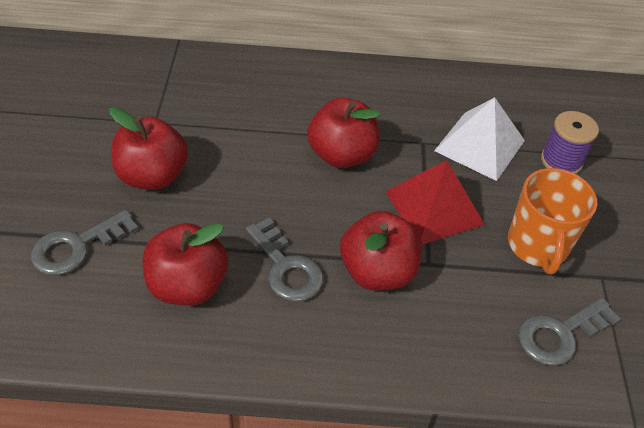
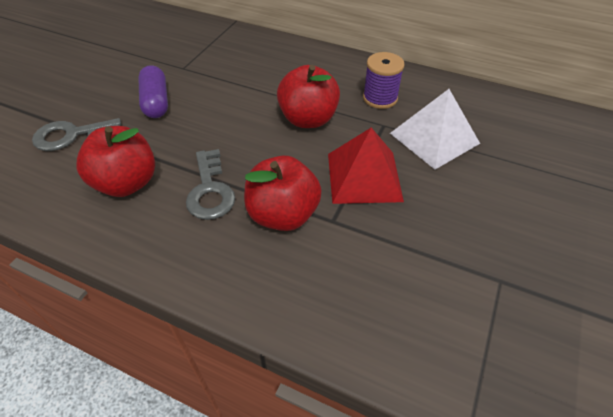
camera: 25 degrees right, 0 degrees up
(153, 176) = (156, 102): red apple -> purple capsule
(537, 246) = (446, 234): orange mug -> none
(560, 334) = (427, 321): grey key -> none
(561, 161) = (508, 168): purple spool -> purple spool (380, 98)

